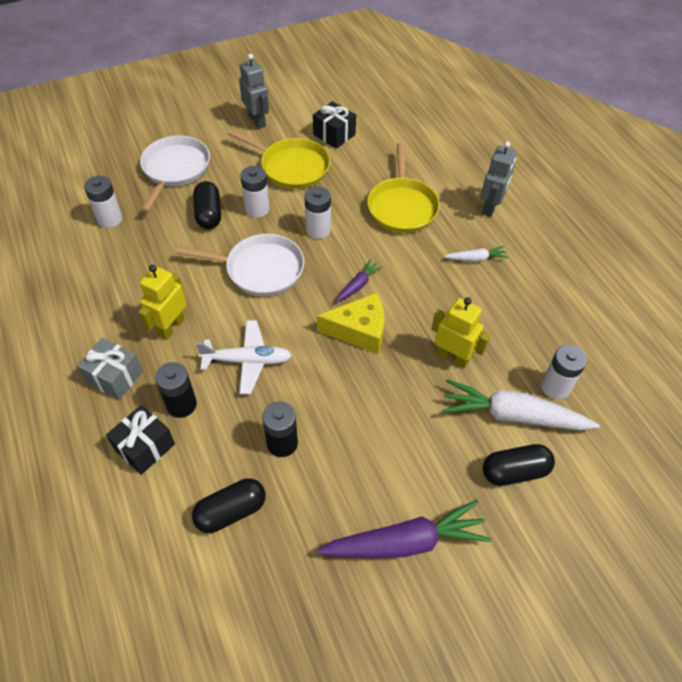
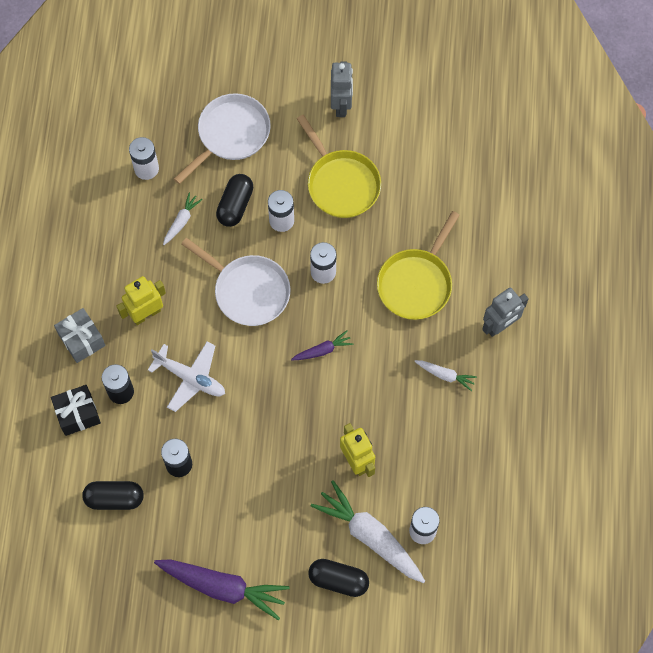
camera: 30 degrees right, 15 degrees up
(165, 244) = (181, 221): none -> white carrot
(334, 135) = (407, 160): black gift -> none
(359, 330) = (296, 396): yellow cheese -> none

